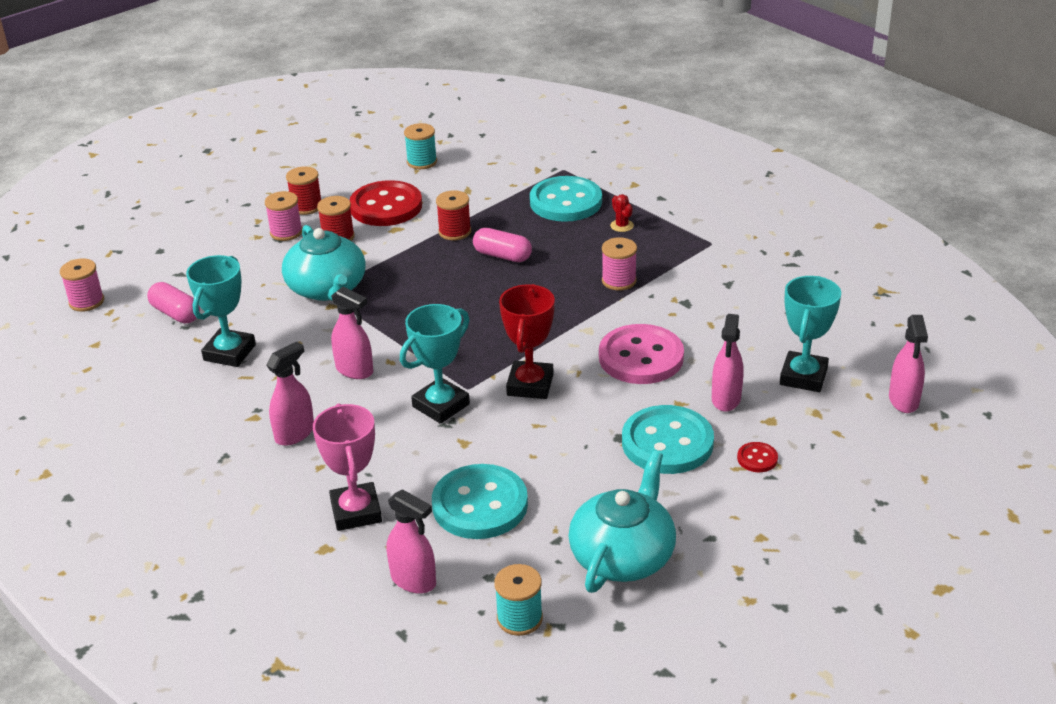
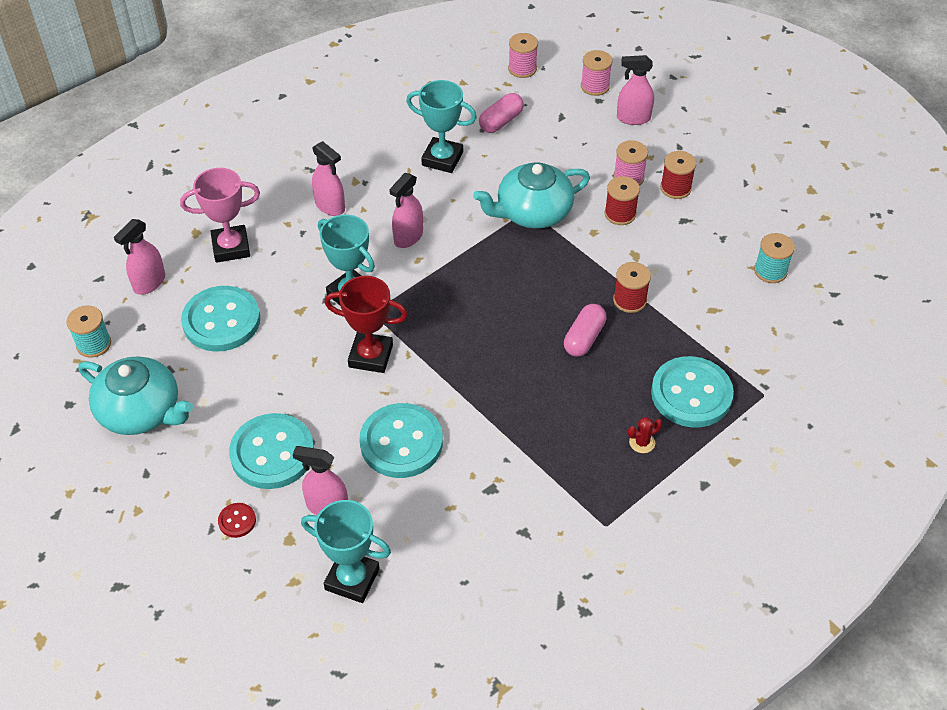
camera: 90 degrees right, 15 degrees up
(386, 206) = (677, 246): red button -> none
(619, 281) = (534, 433): pink spool -> pink spool (595, 86)
(641, 357) = (401, 442): pink button -> turquoise button
(903, 400) = (299, 666): pink spray bottle -> pink spray bottle (633, 118)

